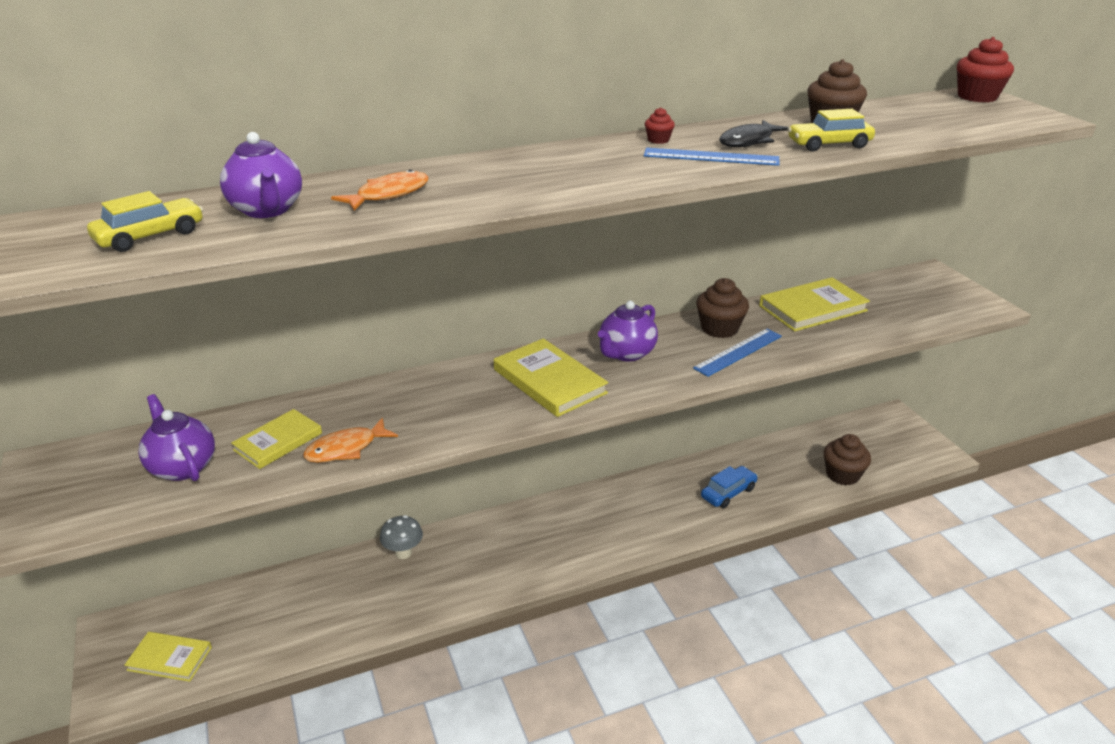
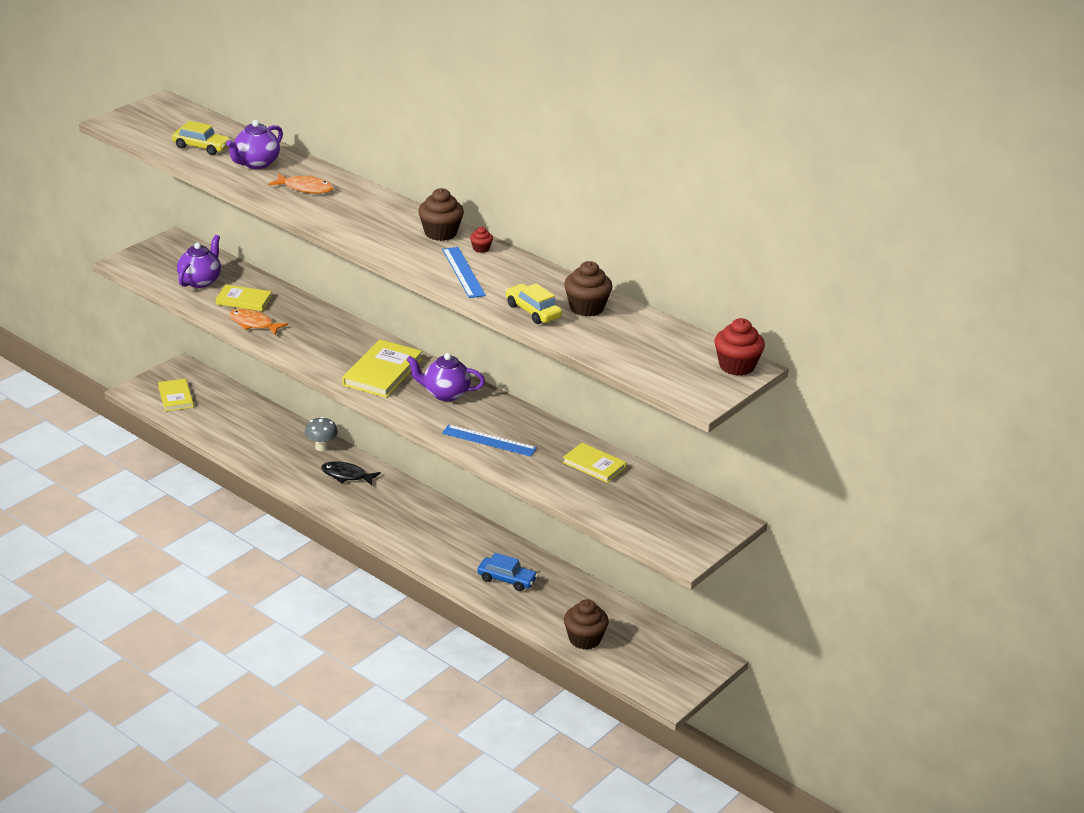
camera: 60 degrees right, 0 degrees up
(719, 328) = (518, 426): brown cupcake -> brown cupcake (440, 233)
(749, 141) = (511, 281): black fish -> black fish (346, 475)
(813, 308) = (594, 465): yellow book -> yellow book, size x0.64

